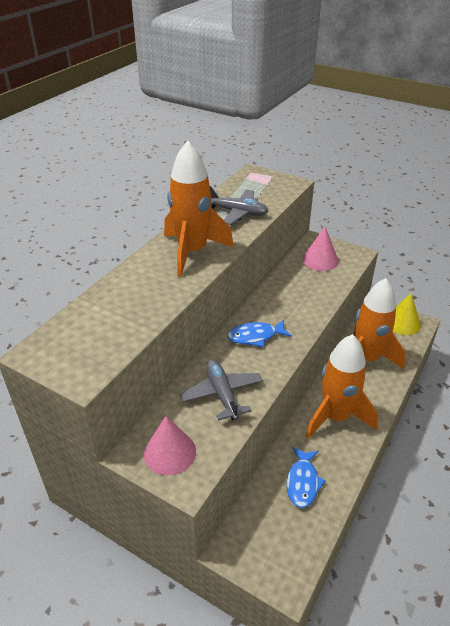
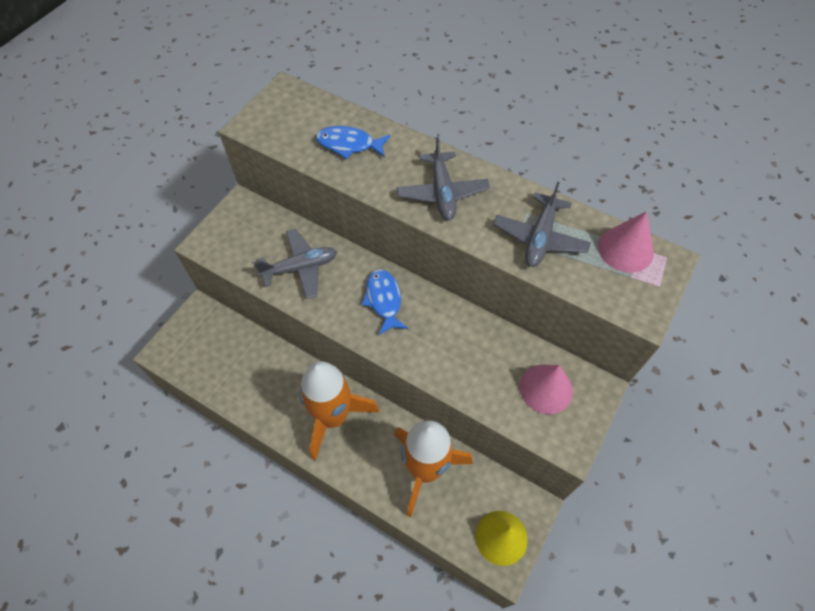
camera: 90 degrees right, 20 degrees up
(170, 452) = (237, 229): pink cone -> pink cone (625, 249)
(192, 252) = (442, 192): orange rocket -> grey plane
(303, 482) = (255, 374): blue fish -> blue fish (349, 144)

